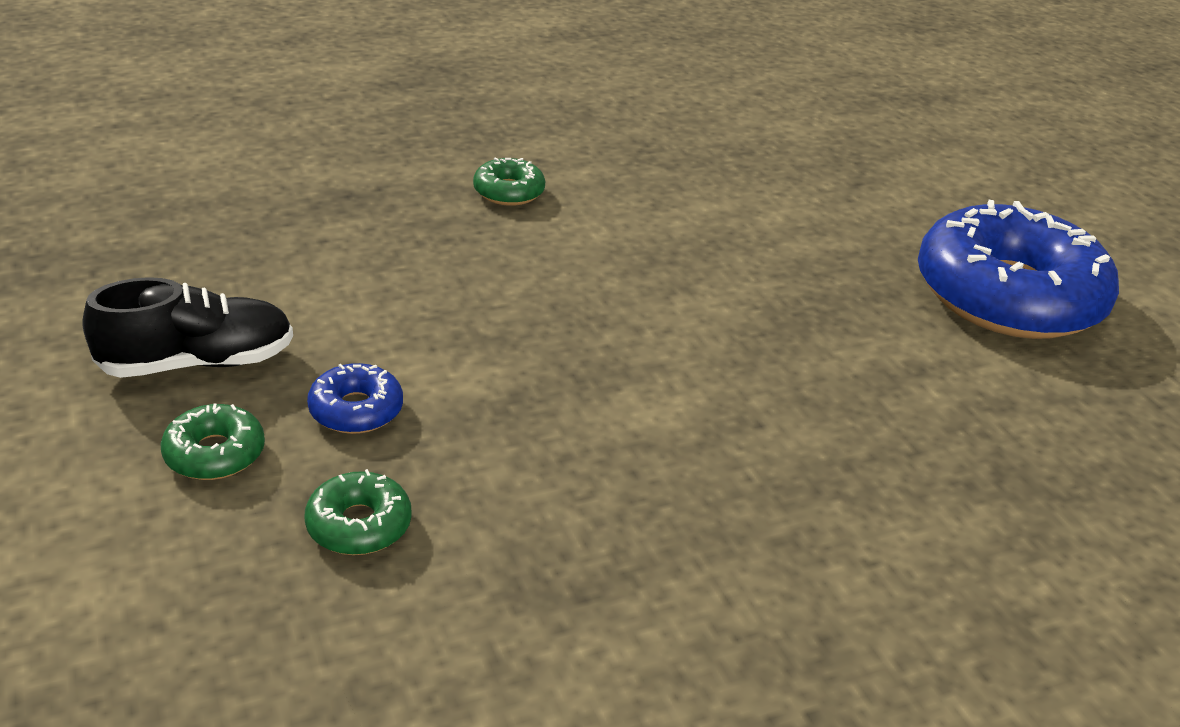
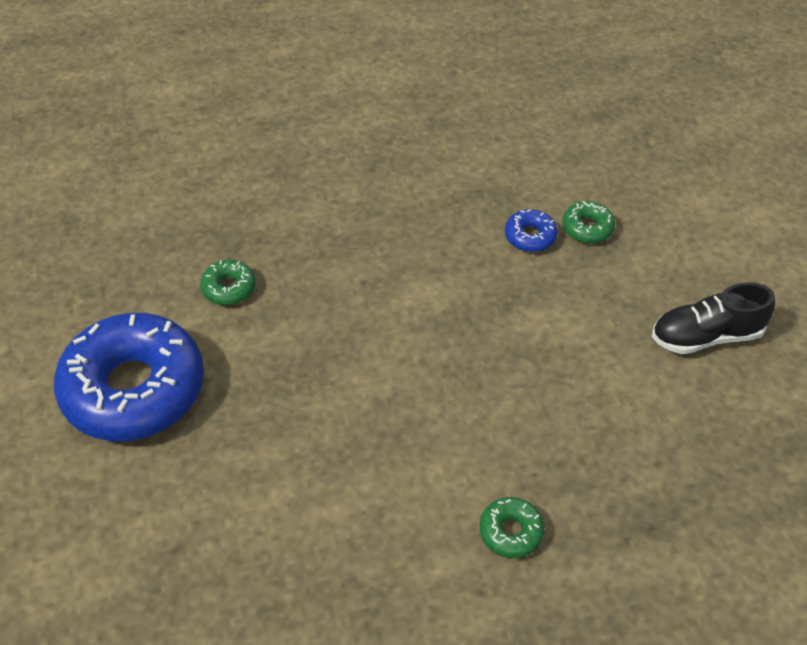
camera: 170 degrees left, 15 degrees up
(215, 454) = (672, 271): green donut -> green donut (229, 288)
(356, 410) = (601, 297): blue donut -> blue donut (530, 236)

